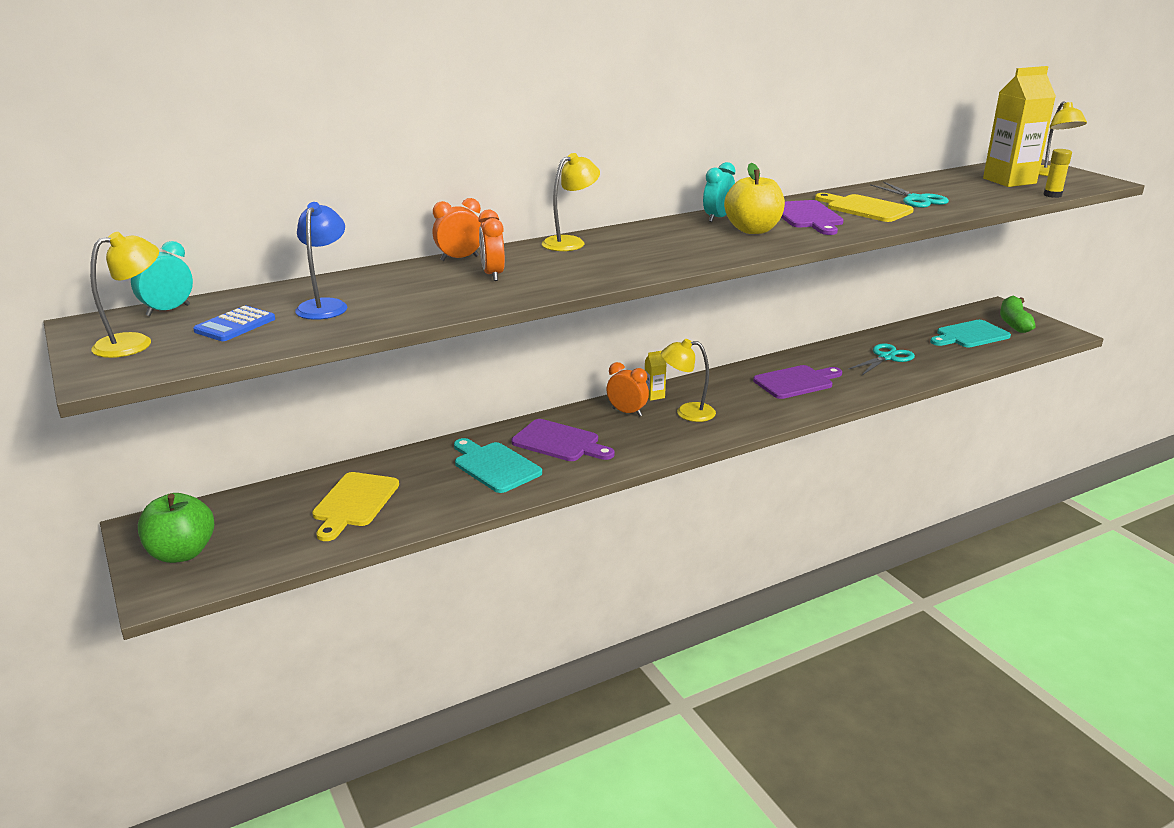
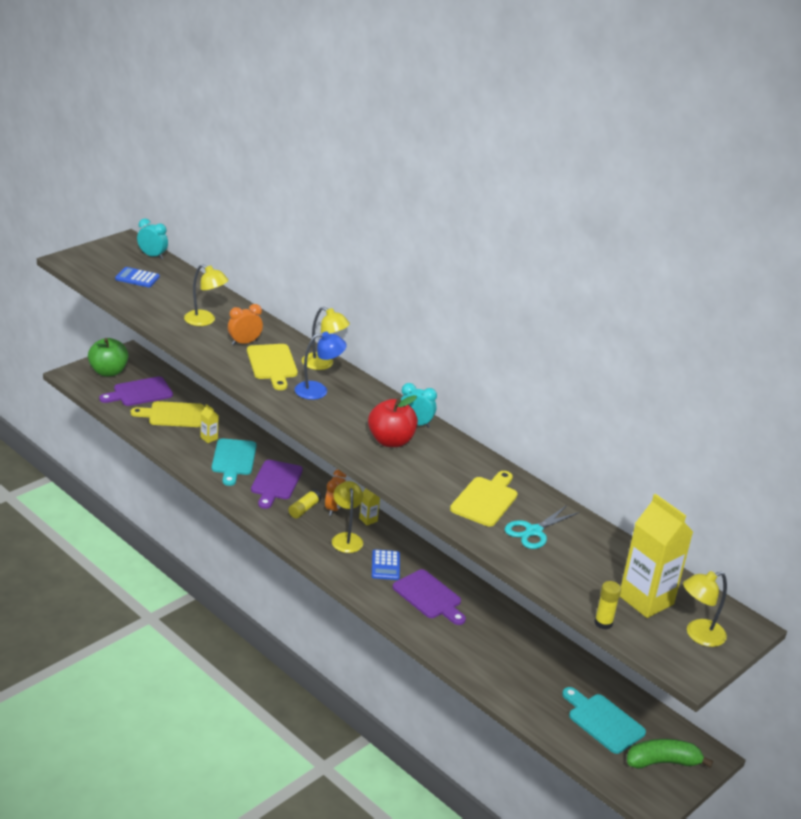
camera: 70 degrees right, 5 degrees up
(134, 343) = (107, 258): yellow lamp -> yellow lamp (205, 321)
(325, 305) = (173, 297): blue lamp -> blue lamp (318, 390)
(433, 479) = (209, 438): none -> yellow carton
(459, 258) = (271, 327): orange clock -> none
(495, 466) = (233, 459): turquoise cutting board -> turquoise cutting board turned 150 degrees clockwise
(559, 265) = (272, 364): none -> yellow cutting board
(623, 430) = (304, 509): none -> yellow glue stick
(740, 397) = (385, 565): none -> blue calculator
(753, 230) = (391, 441): yellow apple -> red apple
(807, 217) = (442, 468): purple cutting board -> purple cutting board (140, 392)
(886, 357) = (512, 655): turquoise scissors -> none

